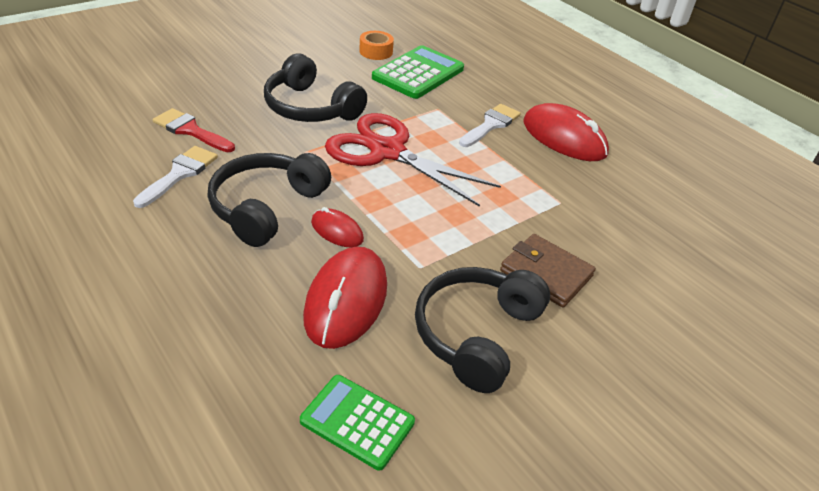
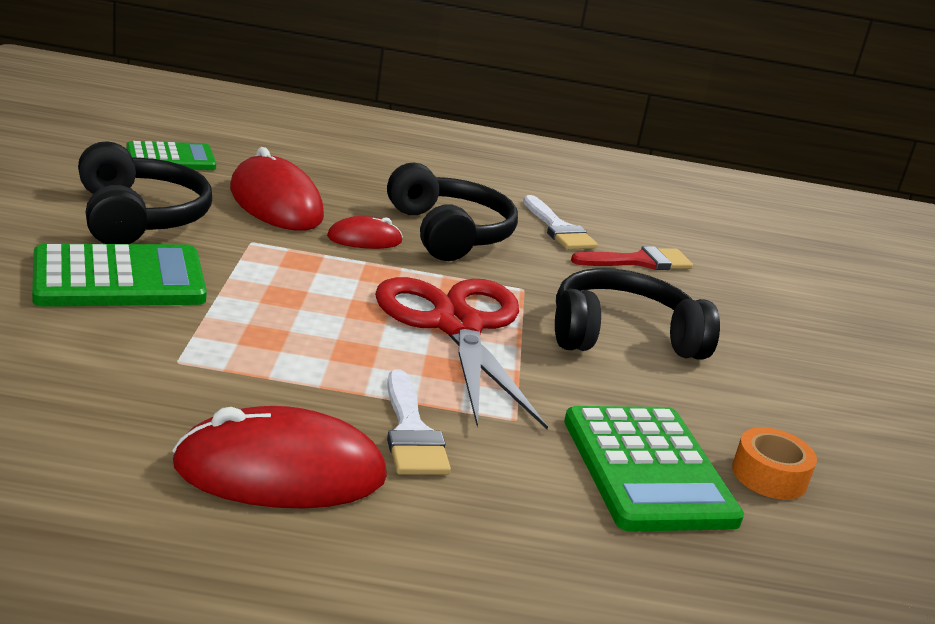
camera: 130 degrees right, 15 degrees down
(387, 151) = (457, 326): red scissors -> red scissors turned 90 degrees counterclockwise
(546, 273) = (119, 279): brown wallet -> green calculator

